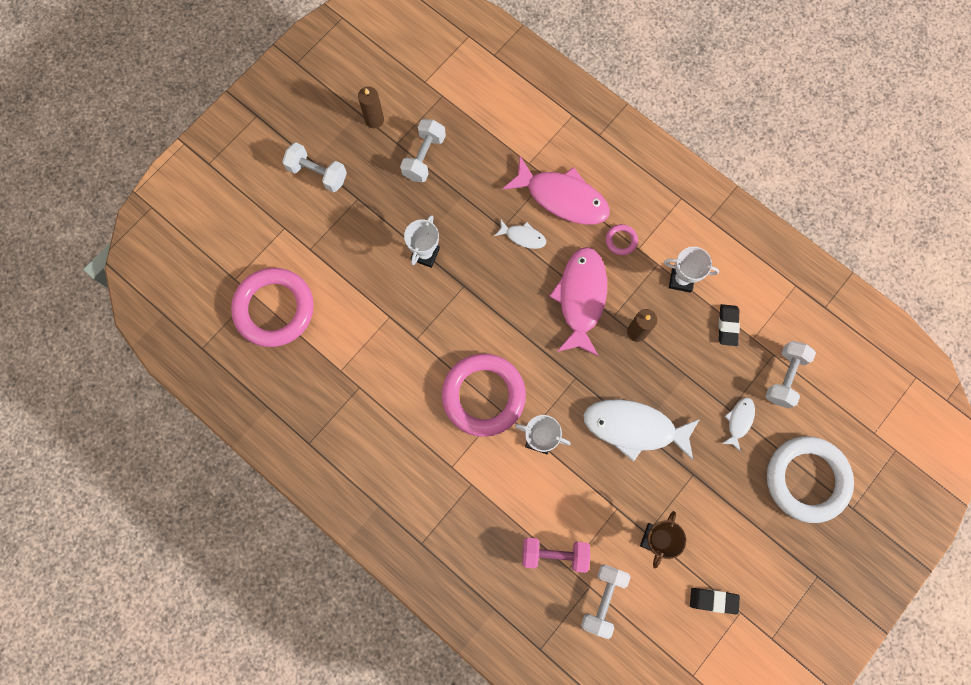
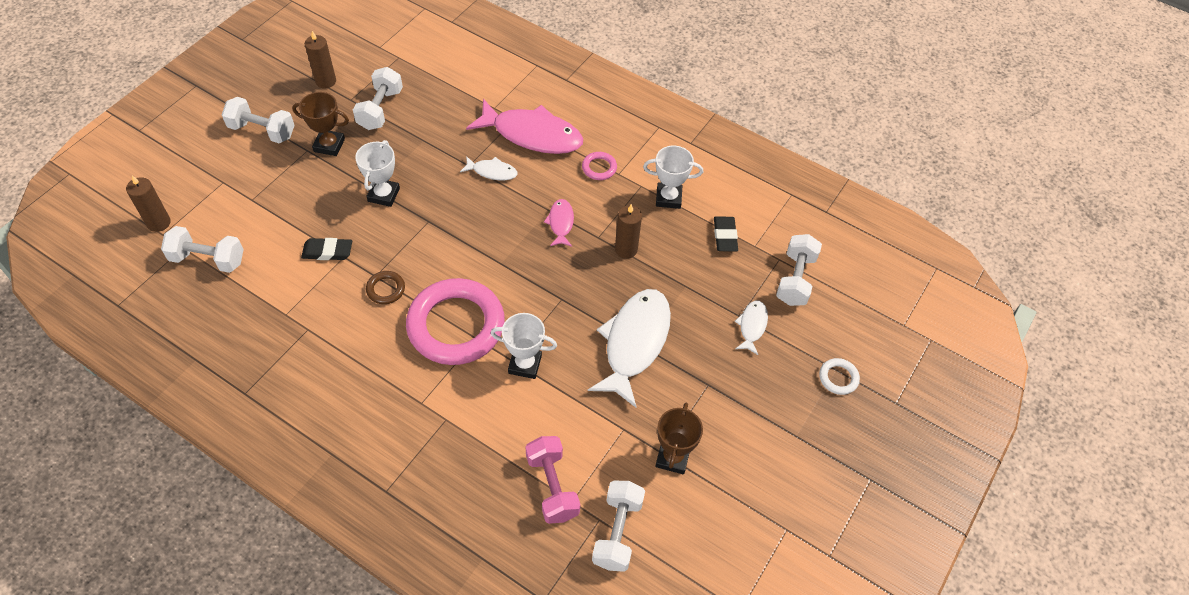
camera: 10 degrees left, 20 degrees down
(231, 267) = (159, 223): none -> brown candle
(274, 309) = (208, 259): pink ring -> white dumbbell
(377, 194) = (329, 145): none -> brown trophy
(425, 353) = (386, 289): none -> brown ring
(554, 554) = (552, 486): pink dumbbell -> pink dumbbell turned 75 degrees clockwise
(581, 298) = (561, 223): pink fish -> pink fish, size x0.47
(634, 428) = (634, 343): white fish -> white fish turned 105 degrees clockwise
(713, 600) = (752, 519): black eraser -> black eraser (327, 251)
(806, 479) = (838, 378): white ring -> white ring, size x0.41

